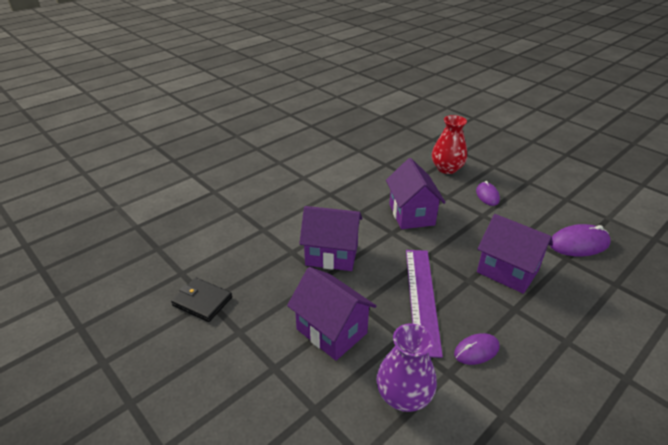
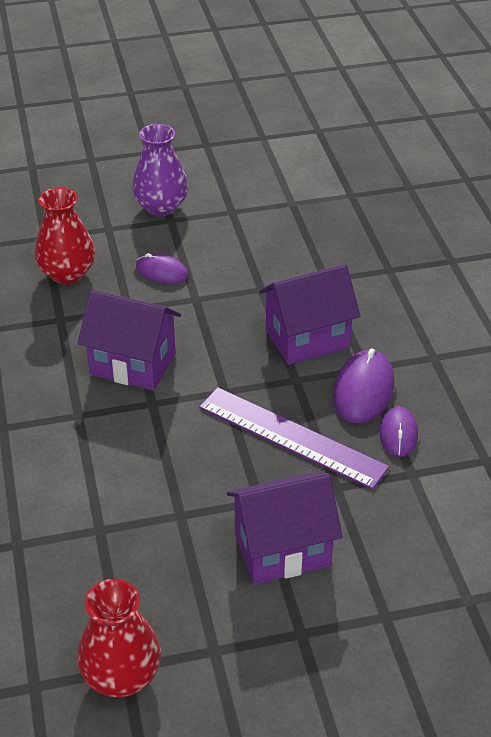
camera: 60 degrees left, 5 degrees up
(202, 301) = (121, 676): black wallet -> red vase
(331, 255) = (144, 488): purple house -> none
(404, 396) = (416, 527): purple vase -> purple vase (161, 207)
(578, 243) = (311, 254): purple mouse -> purple mouse (363, 390)

